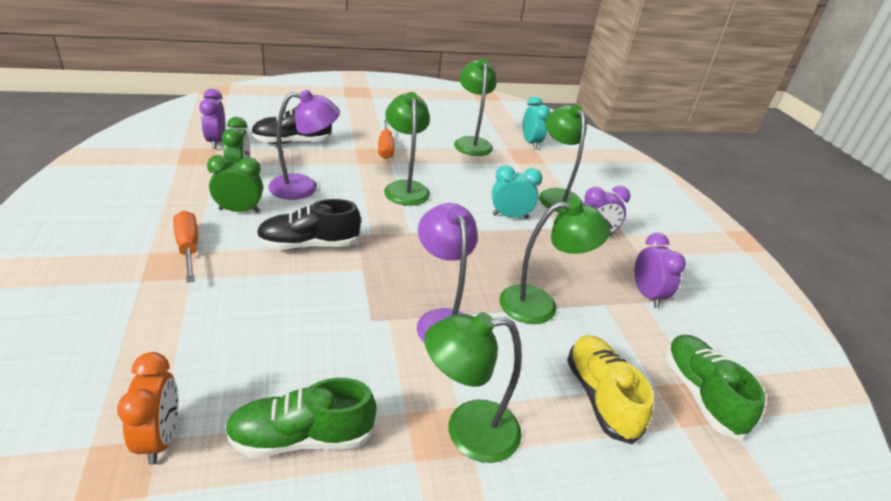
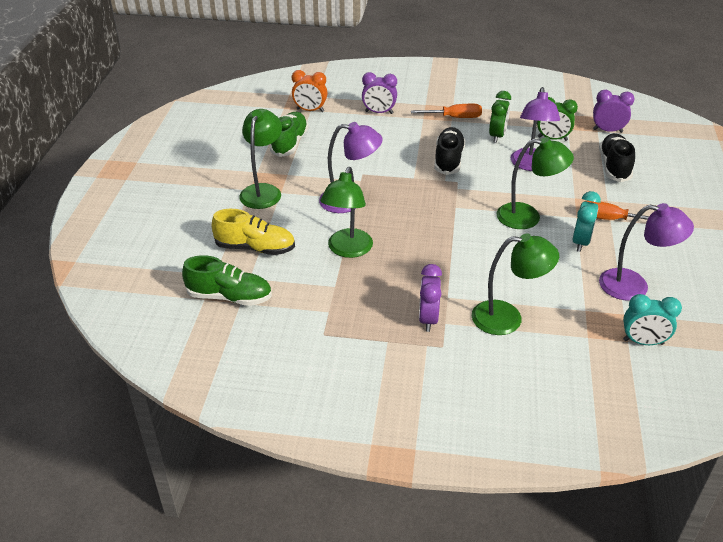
camera: 115 degrees right, 5 degrees up
(471, 143) = (634, 286): green lamp -> purple lamp
(510, 216) = (471, 270): turquoise clock -> turquoise clock (581, 242)
(647, 295) = (334, 317): purple clock -> purple clock (379, 112)

